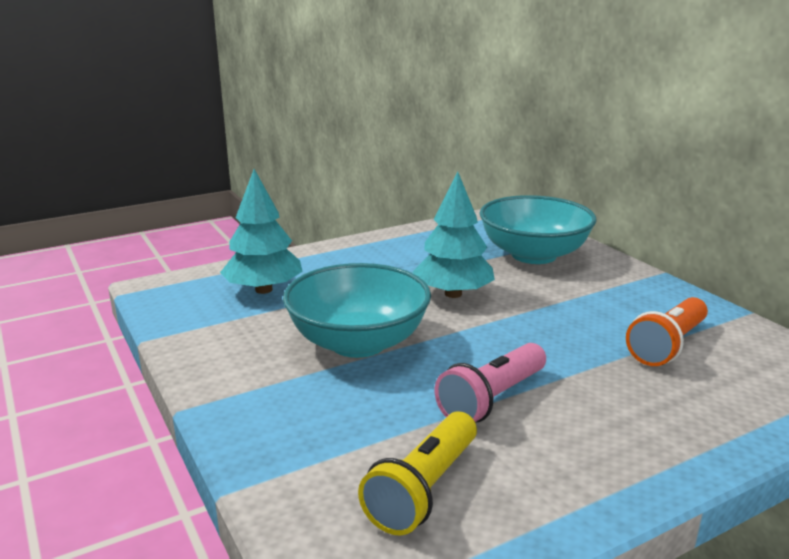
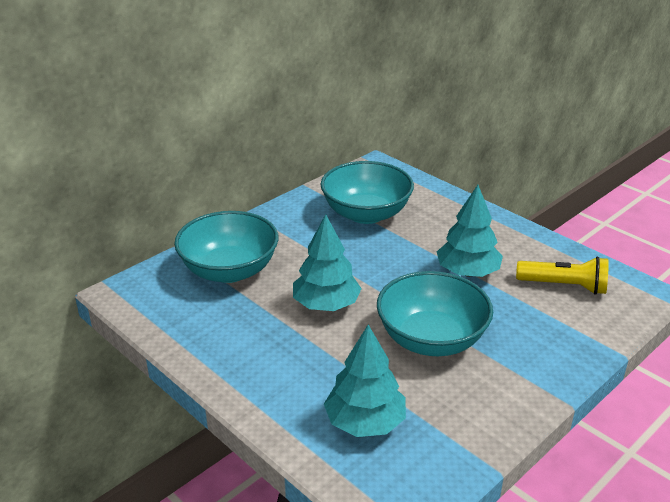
camera: 105 degrees left, 10 degrees up
(492, 399) = (467, 272): pink flashlight -> turquoise tree
(668, 346) = (366, 214): orange flashlight -> turquoise bowl

